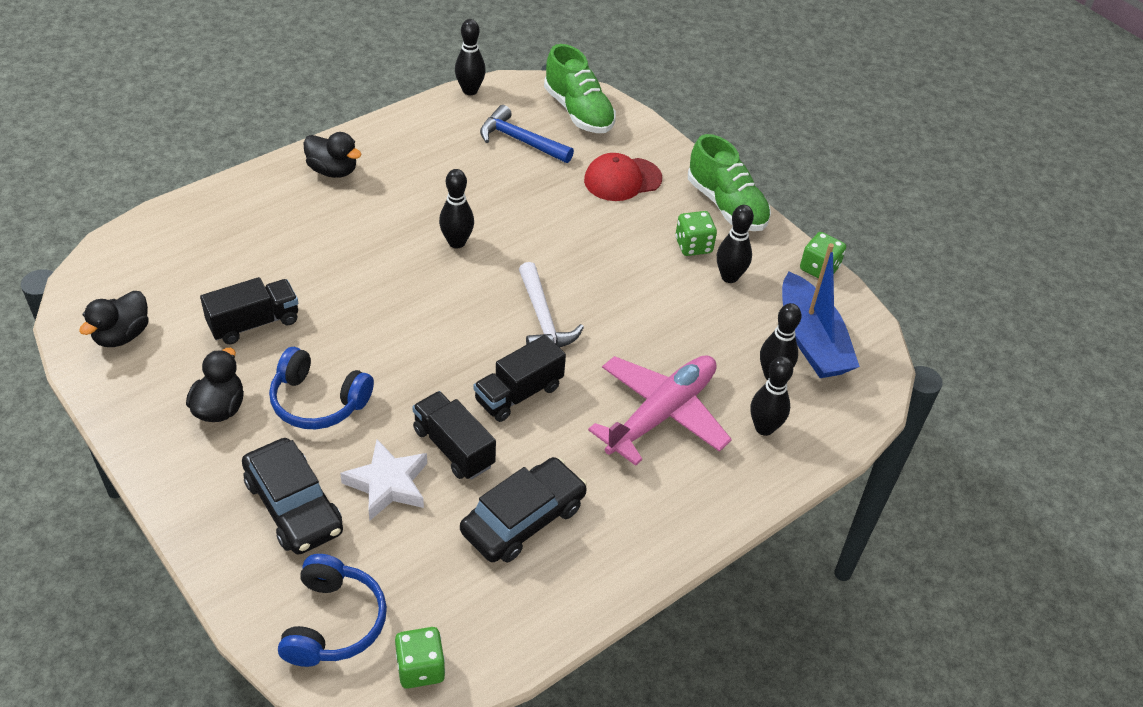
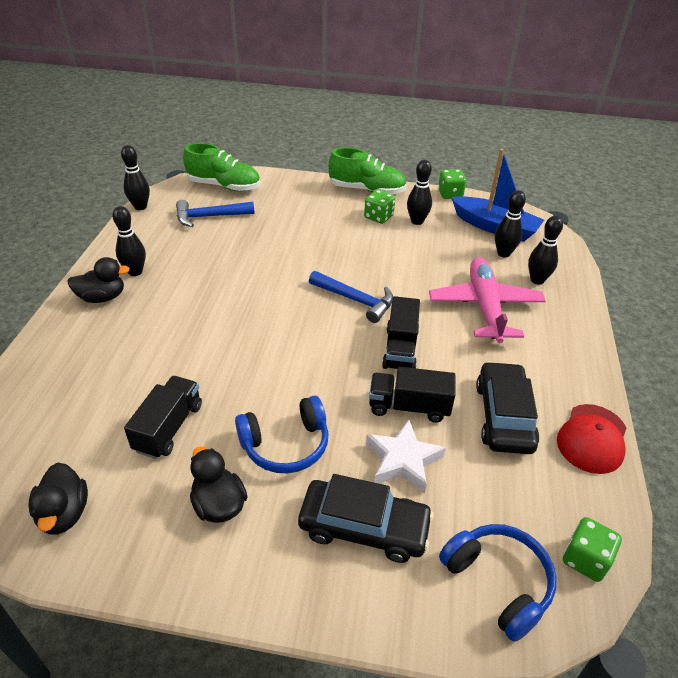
camera: 40 degrees left, 5 degrees down
(457, 242) = (246, 290): black bowling pin -> black bowling pin (135, 272)
(542, 319) = (355, 300): white hammer -> blue hammer
(622, 179) = (296, 206): red cap -> red cap (592, 438)

